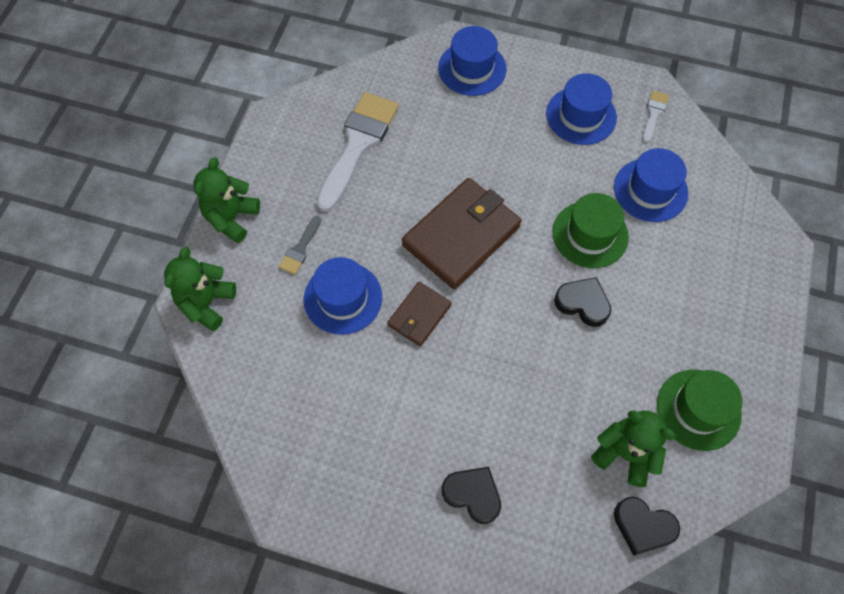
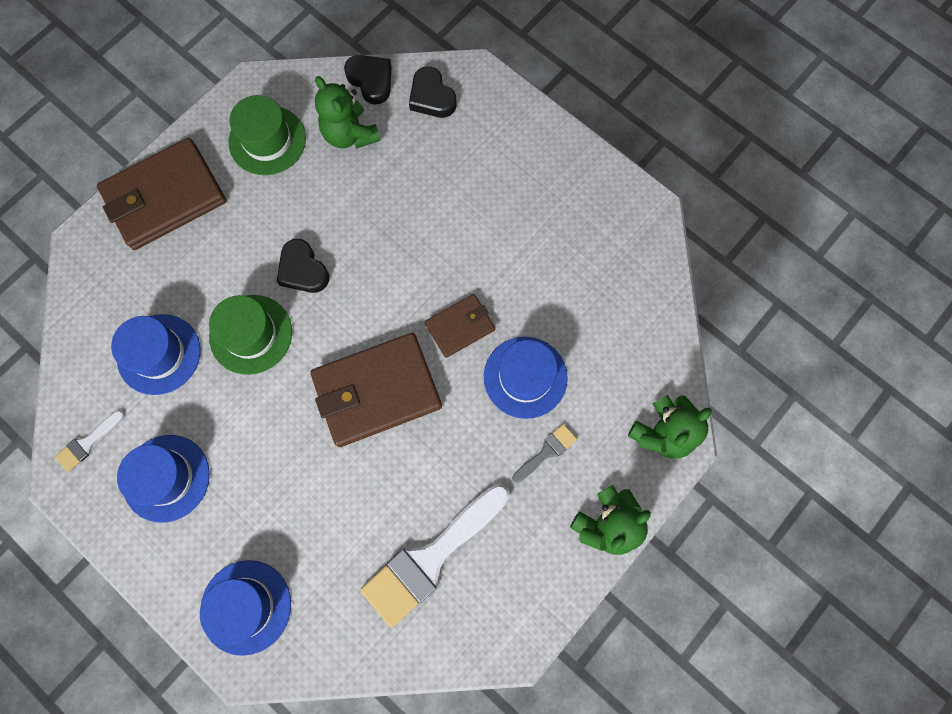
camera: 155 degrees left, 10 degrees up
(473, 494) = (490, 157): black heart -> black heart (431, 97)
(746, 313) = (165, 197): none -> brown wallet

